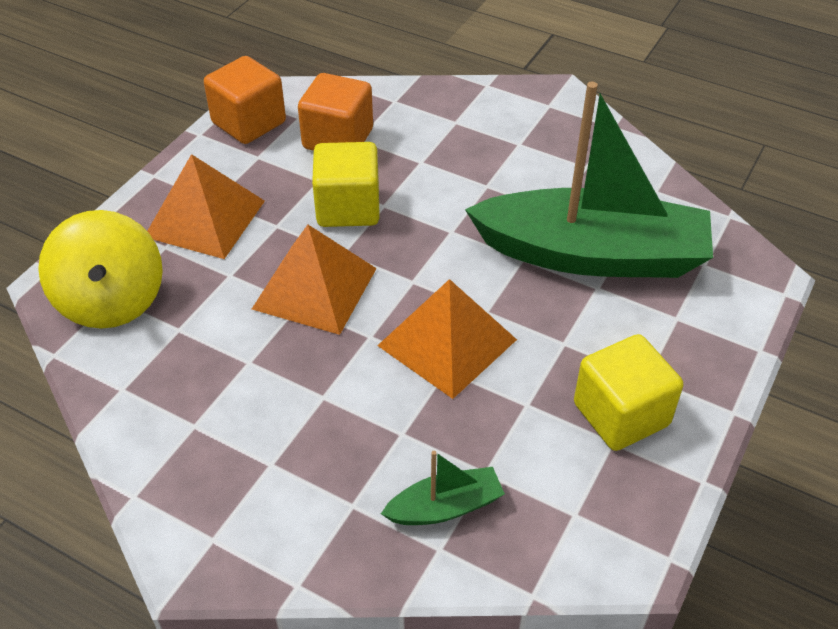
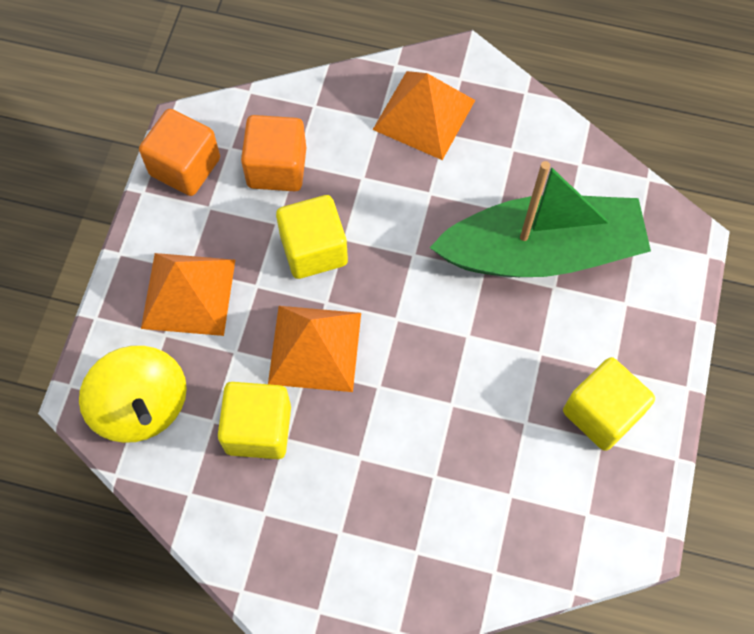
camera: 15 degrees left, 20 degrees up
(223, 346) = (258, 429): none -> yellow cube
(445, 507) = (488, 535): green boat -> none
(447, 342) = (444, 377): orange pyramid -> orange pyramid (424, 115)

